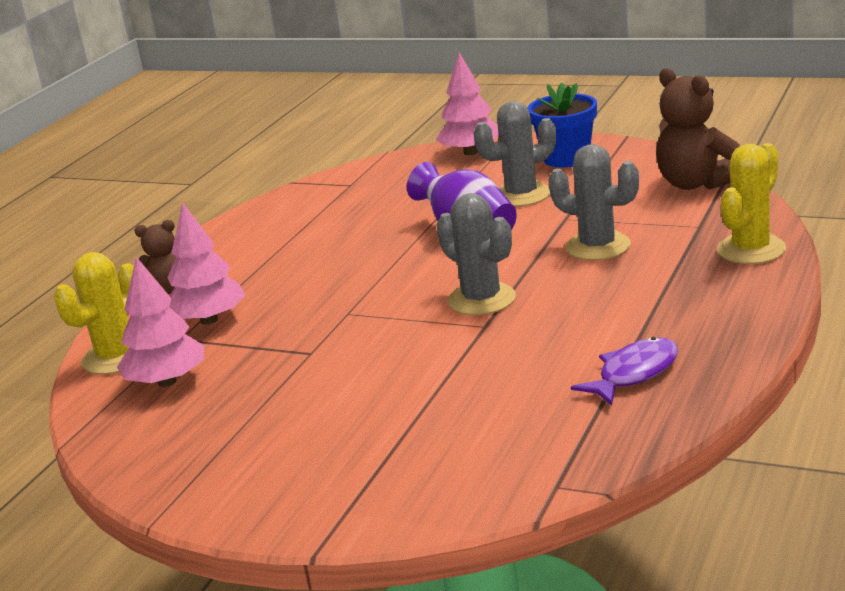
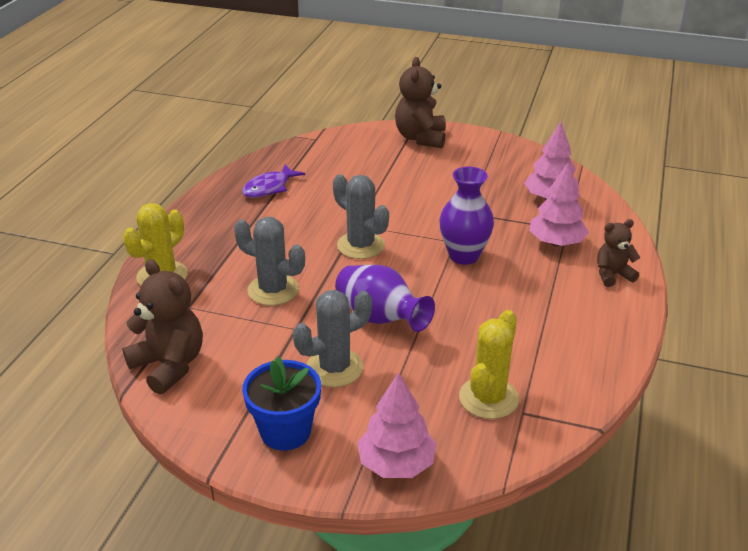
camera: 170 degrees right, 10 degrees up
(116, 357) = (600, 217): yellow cactus -> yellow cactus (488, 398)
(329, 496) = (421, 138): none -> brown teddy bear
(343, 297) = (464, 256): none -> purple vase

